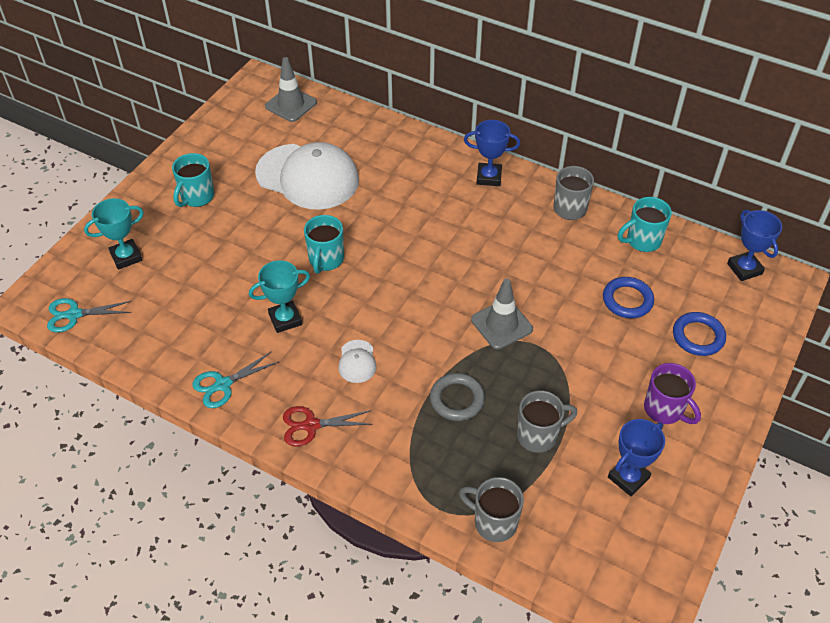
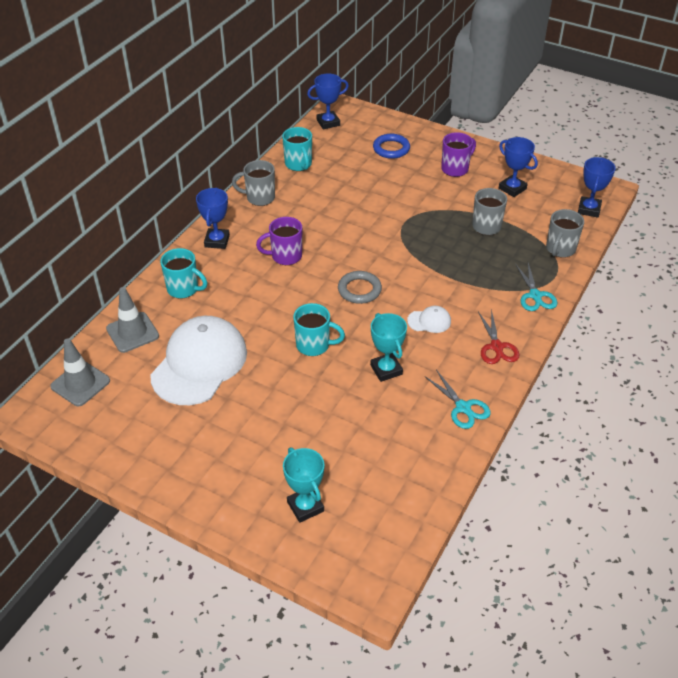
camera: 90 degrees left, 5 degrees down
(74, 315) = (388, 541): turquoise scissors -> turquoise scissors (535, 295)
(197, 197) = (219, 453): turquoise mug -> turquoise mug (184, 289)
(457, 399) = (460, 265): grey ring -> grey ring (359, 290)
(466, 233) = (285, 256): none -> purple mug
(501, 324) = (385, 239): grey traffic cone -> grey traffic cone (132, 332)
(591, 577) = (589, 209): none -> blue trophy
(627, 300) = (359, 176): blue ring -> none

